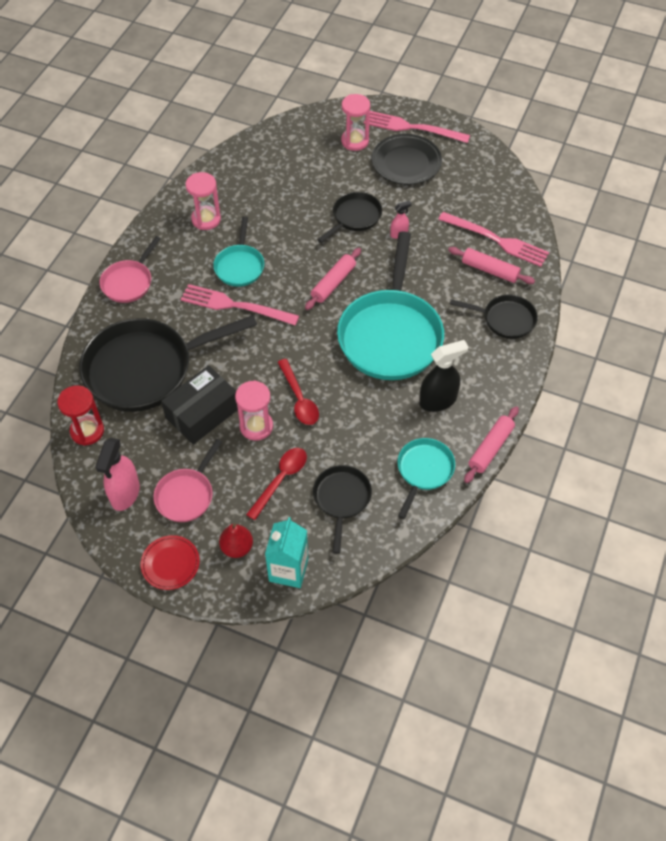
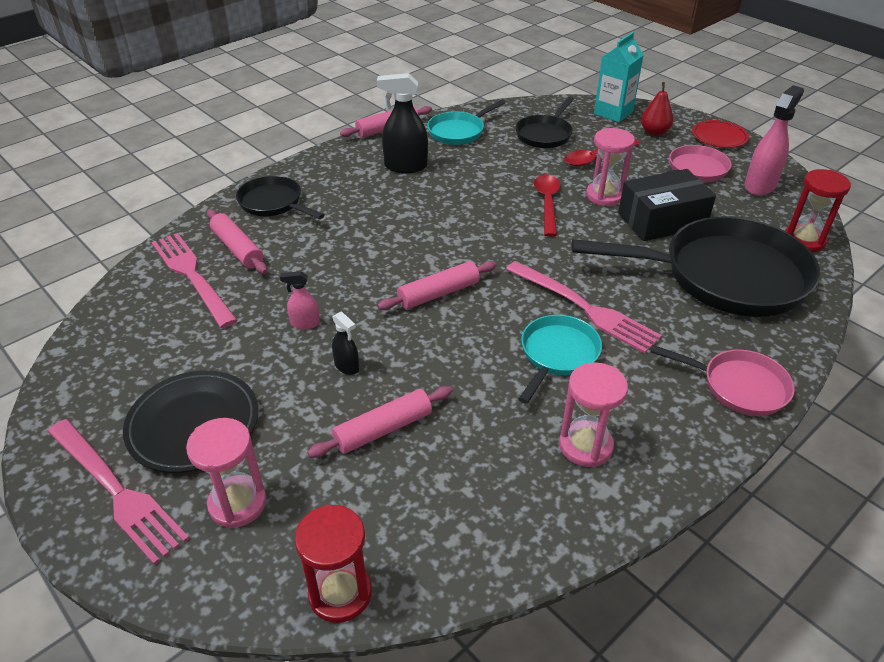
camera: 155 degrees left, 15 degrees down
(129, 282) = (739, 386): pink pan -> pink pan turned 60 degrees clockwise
(286, 128) = (340, 593): none -> red hourglass
(312, 192) = (383, 429): none -> pink rolling pin
(354, 217) = (347, 366): black pan -> black spray bottle
(390, 335) = (409, 225): turquoise pan -> none

